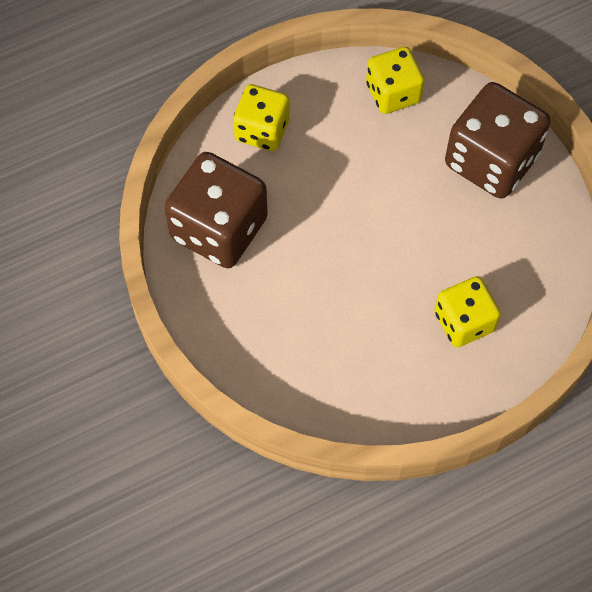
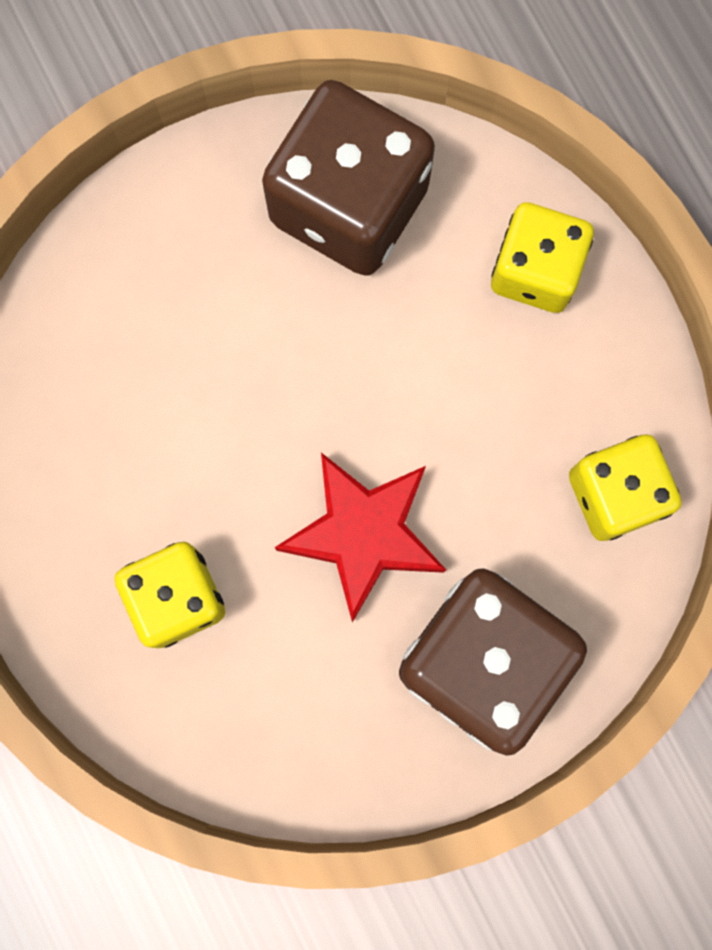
camera: 90 degrees right, 15 degrees up
(421, 221) = (363, 534): none -> red star

